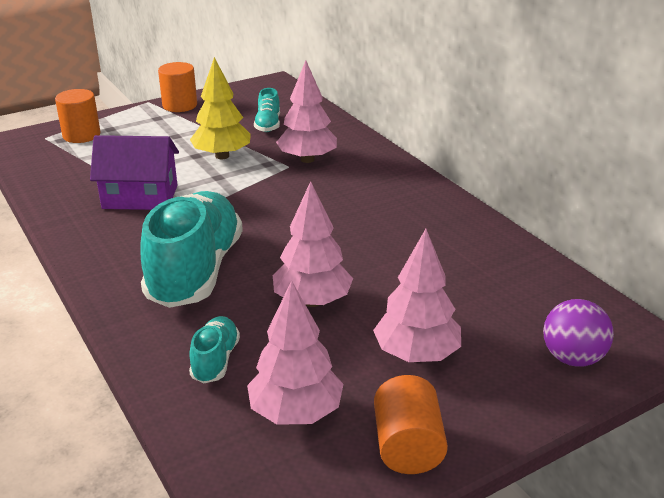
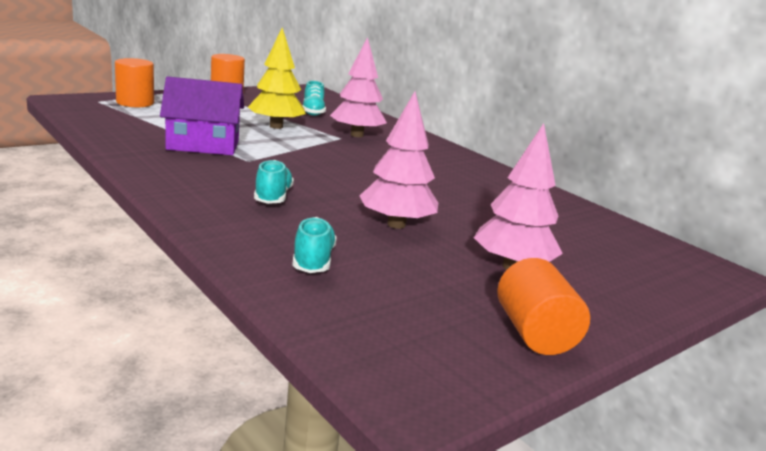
camera: 10 degrees left, 10 degrees down
(195, 271) = (273, 197): turquoise shoe -> turquoise shoe, size x0.45
(295, 412) = (410, 303): pink tree -> none
(572, 358) = (656, 276): purple ball -> none

